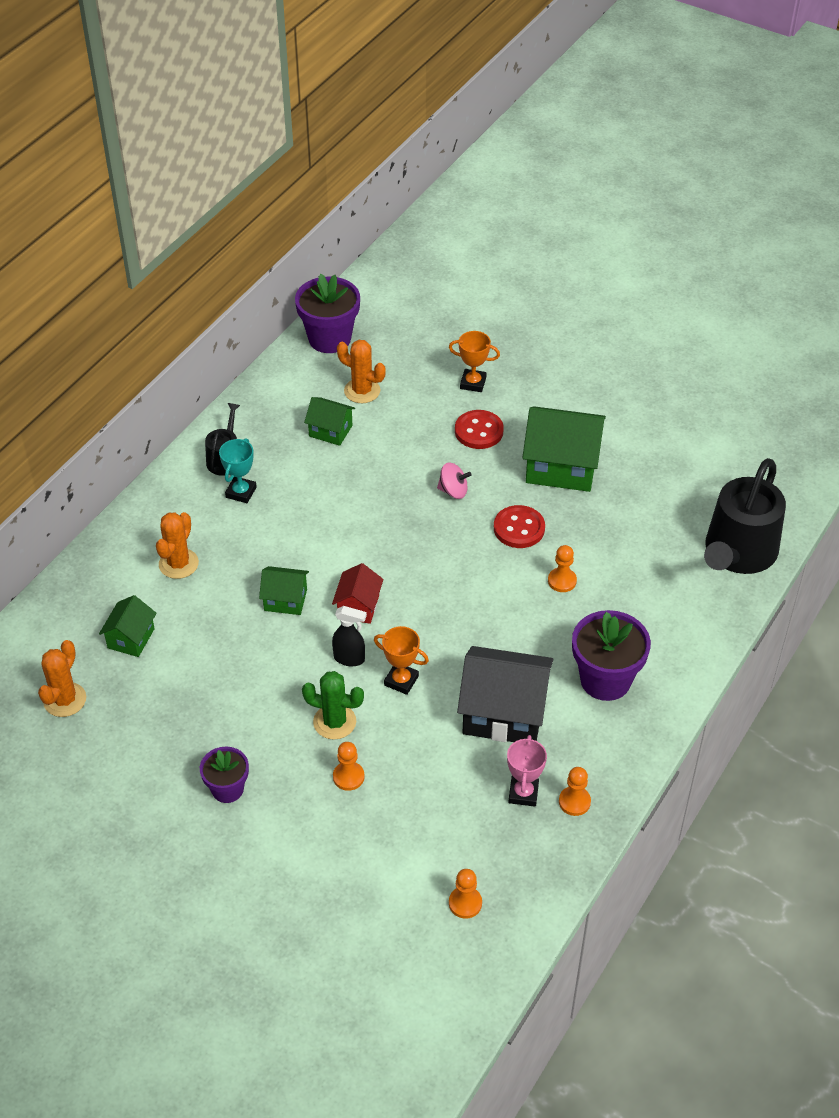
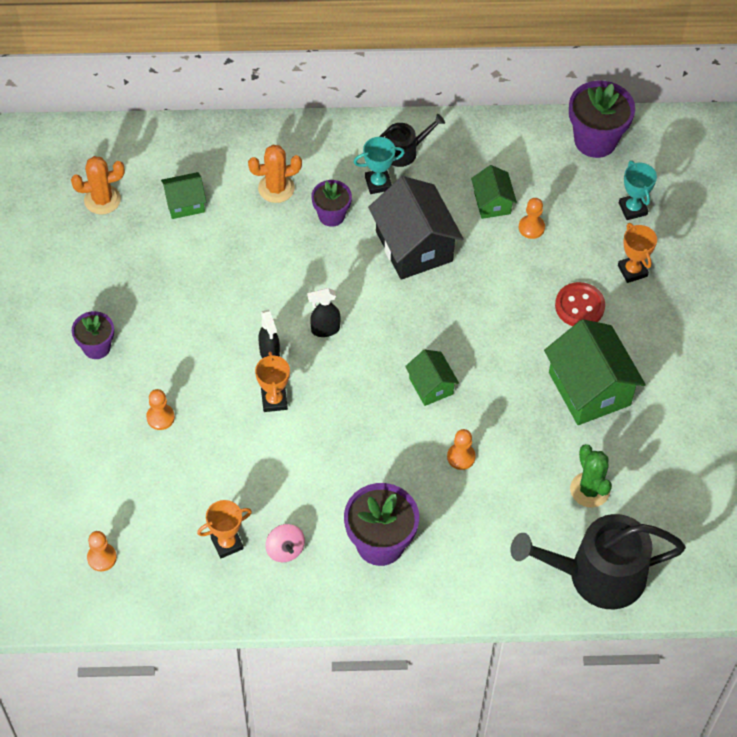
camera: 55 degrees right, 10 degrees up
(244, 540) = (331, 215): none -> purple flower pot
(285, 600) = (294, 278): green house -> green house (431, 386)
(334, 722) = (203, 379): green cactus -> green cactus (590, 490)
(358, 606) = (325, 330): red house -> black spray bottle
(362, 391) = (555, 198): orange cactus -> none
(415, 352) = (632, 209): none -> turquoise trophy
(453, 491) = (497, 326): pink spinning top -> pink spinning top (285, 549)
(504, 713) = (294, 488): black house -> black house (414, 246)
(519, 528) = (493, 395): red button -> none
(523, 793) = (227, 543): pink trophy -> orange trophy
(574, 802) = (243, 583): orange pawn -> orange pawn (531, 227)

